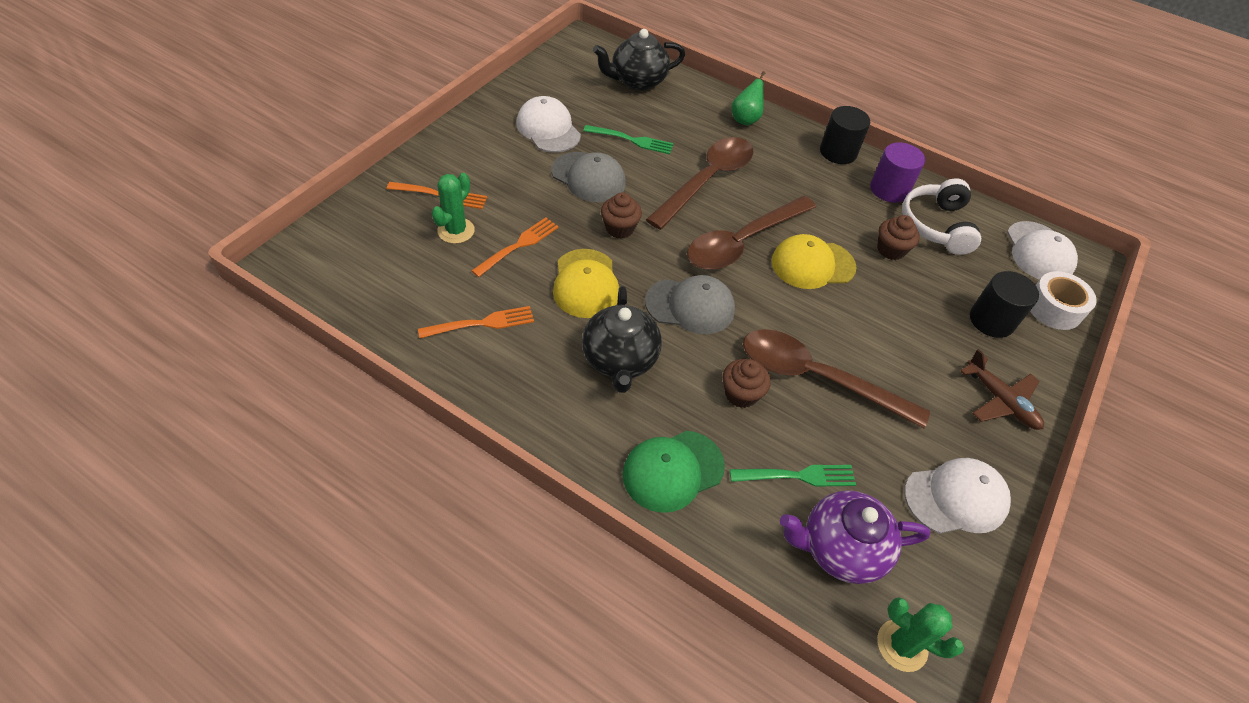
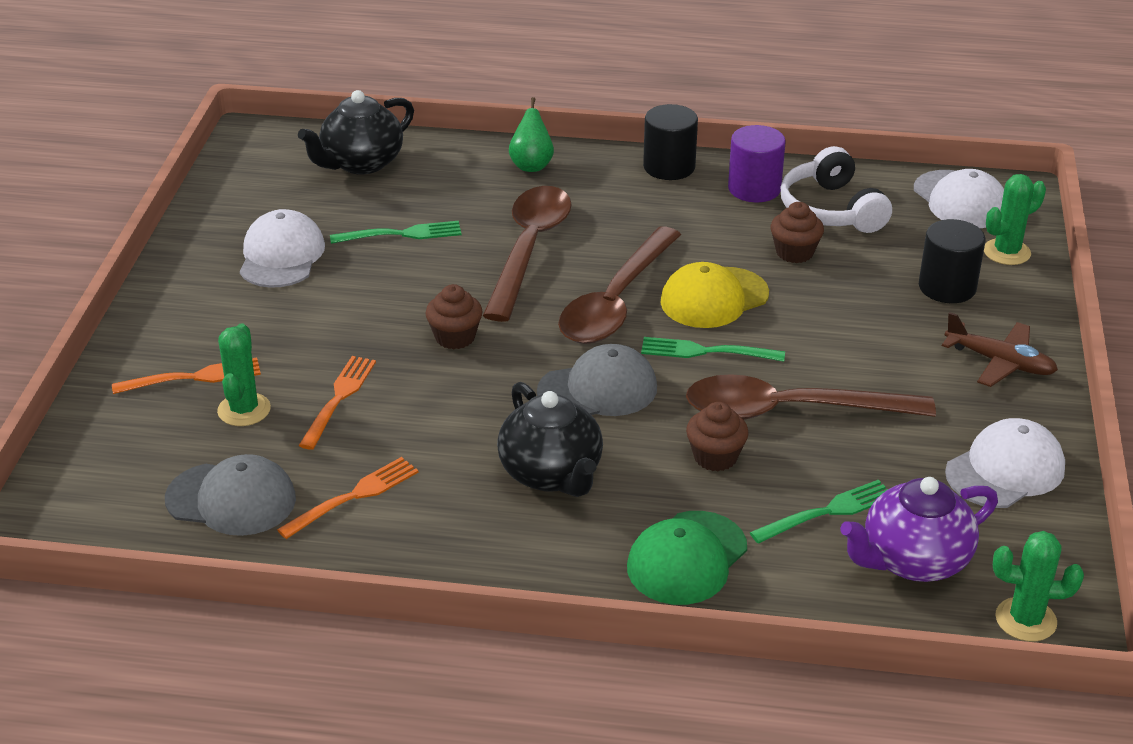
camera: 20 degrees left, 15 degrees down
(548, 129) = (281, 256): white cap -> white cap turned 60 degrees clockwise
(586, 283) = (454, 410): yellow cap -> none
(588, 177) = (375, 294): grey cap -> grey cap (231, 499)
(783, 305) = (706, 351): none -> green fork
(1054, 308) = (1006, 252): white tape -> green cactus

